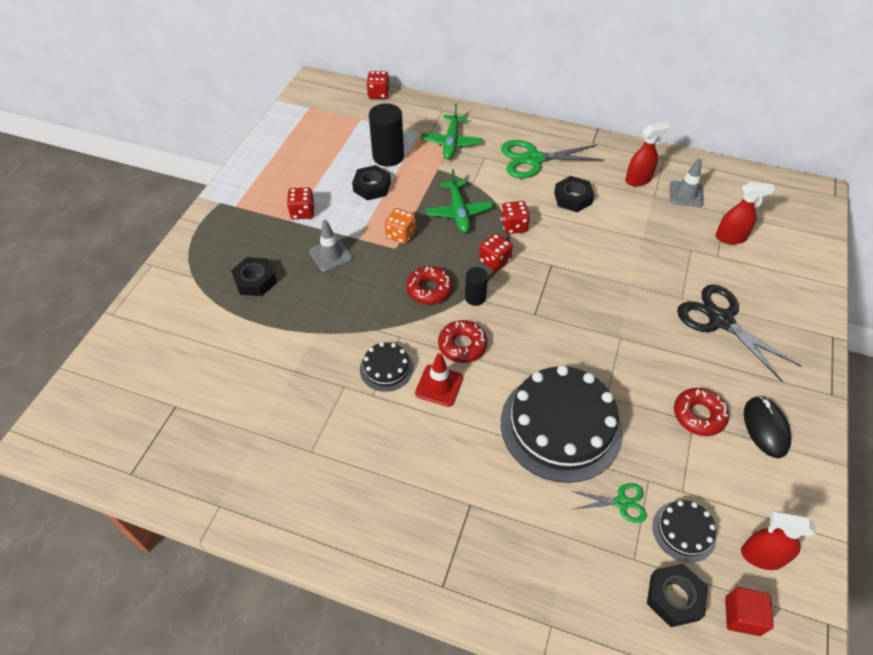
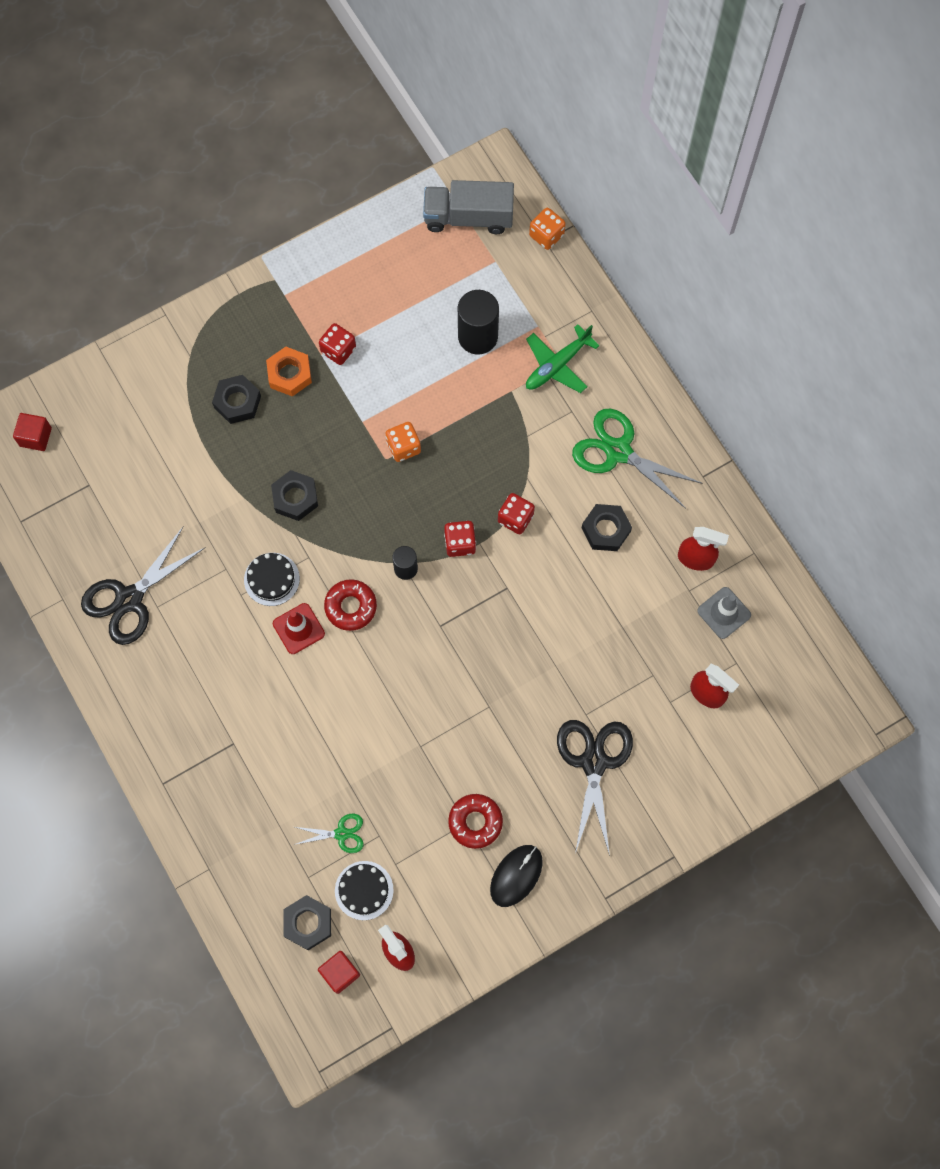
camera: 40 degrees right, 20 degrees up
(98, 404) = (35, 437): none -> red cube
(280, 243) = (289, 374): none -> orange nut
(281, 463) = (129, 599): none -> black scissors
(322, 110) = (468, 217): none -> grey truck
(331, 255) = (323, 422): grey traffic cone -> none
(372, 187) = (427, 366): black nut -> black nut (295, 498)
(378, 94) = (546, 235): red dice -> orange dice
(429, 289) = (374, 528): red donut -> none
(458, 212) = (481, 461): green plane -> none
(561, 426) = (359, 740): black cake -> none
(621, 503) = (341, 834): green scissors -> green scissors turned 45 degrees counterclockwise

